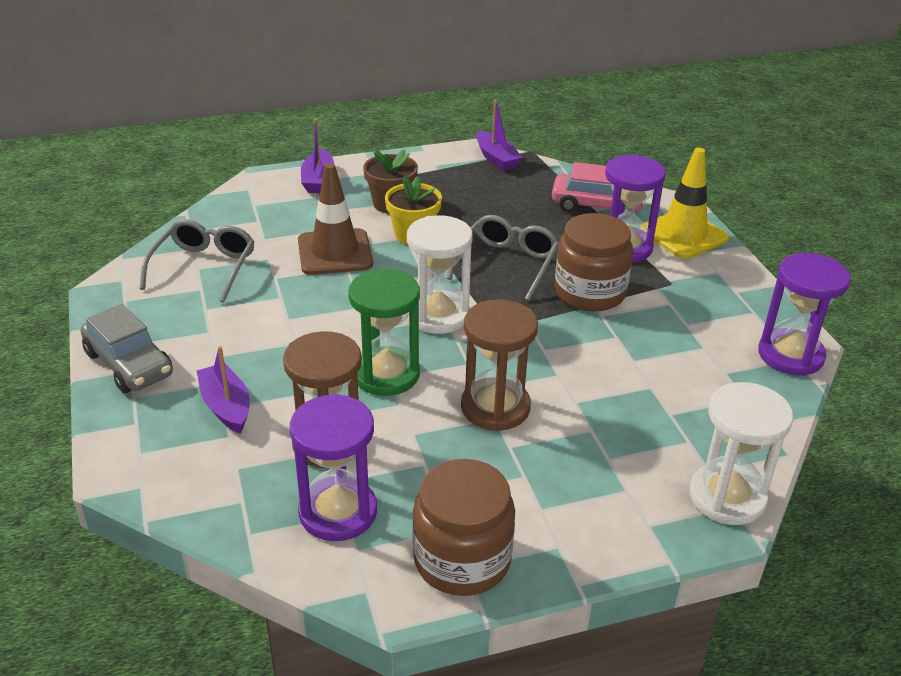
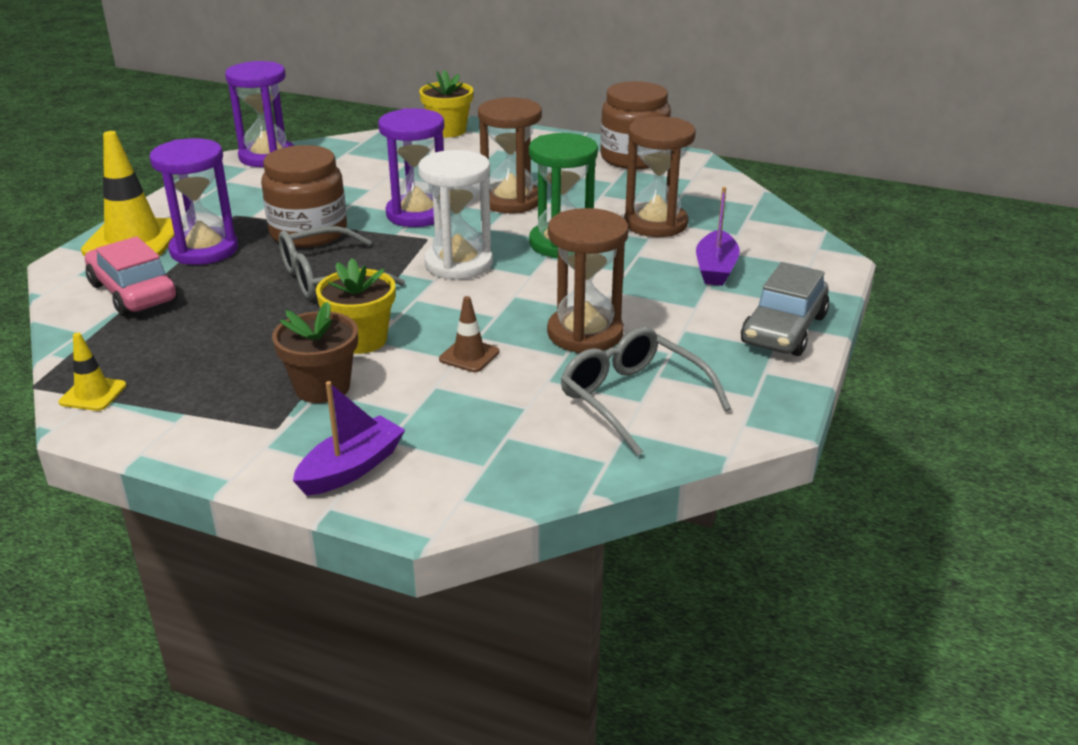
camera: 140 degrees left, 5 degrees down
(129, 364) = (784, 330): grey car -> grey car turned 150 degrees counterclockwise
(204, 267) = (632, 399): grey glasses -> grey glasses turned 90 degrees clockwise
(277, 298) = (585, 333): none -> brown hourglass
(335, 252) = (469, 356): brown traffic cone -> brown traffic cone, size x0.50
(338, 512) = (686, 194): purple hourglass -> purple hourglass (417, 214)
(496, 158) = (93, 394): purple boat -> yellow traffic cone
(727, 497) = (448, 131): white hourglass -> yellow flower pot

